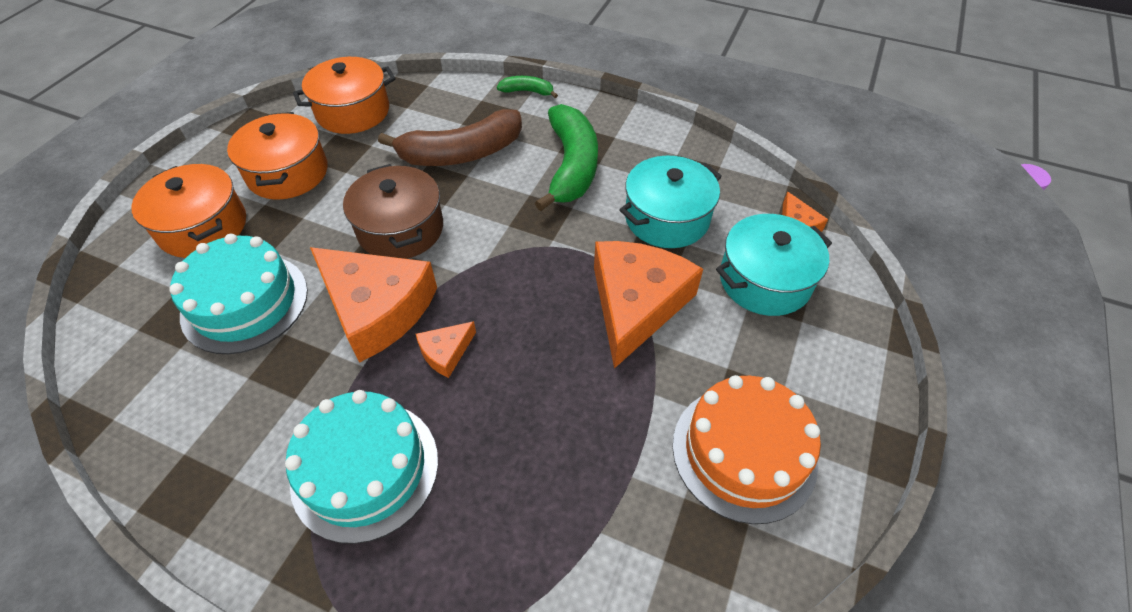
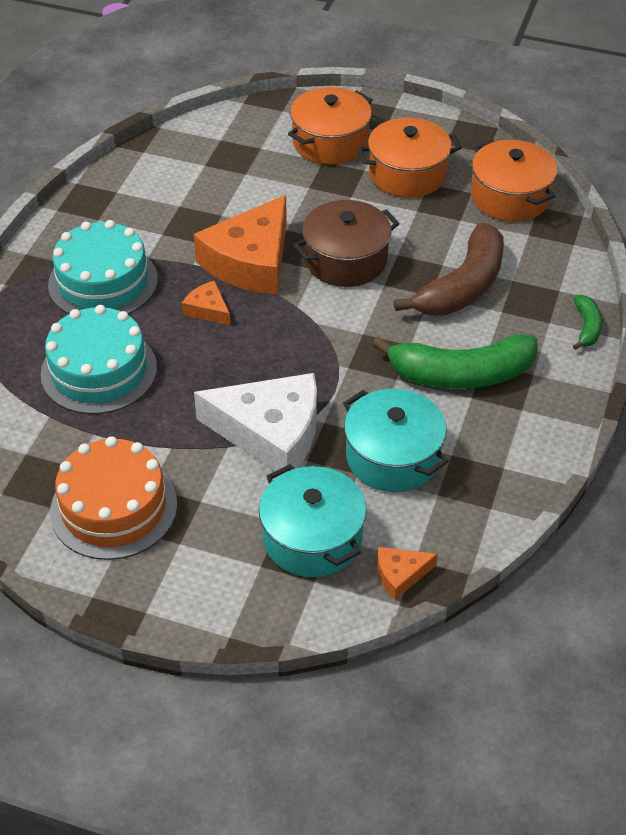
camera: 85 degrees right, 5 degrees down
(245, 302) = (251, 186): turquoise cake -> turquoise cake (99, 371)
(462, 153) = (463, 286): brown banana -> brown banana turned 120 degrees counterclockwise
(636, 304) = (271, 433): orange cheese -> white cheese

